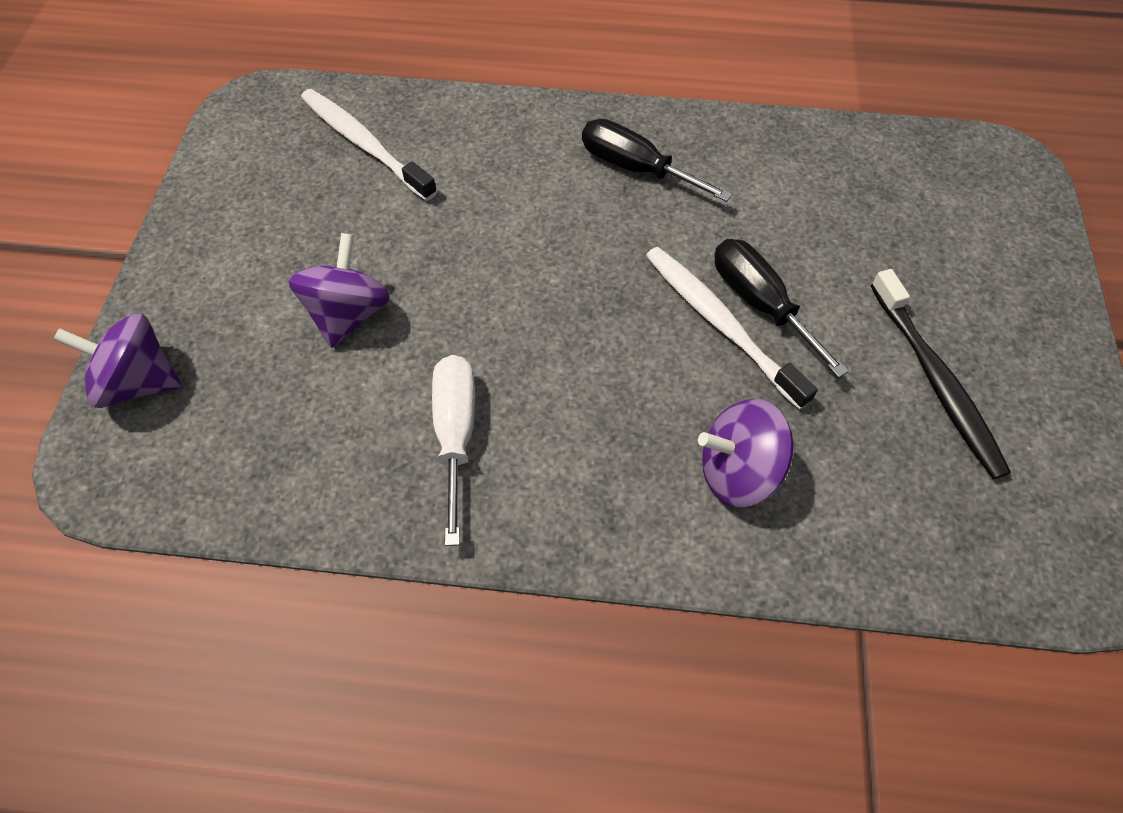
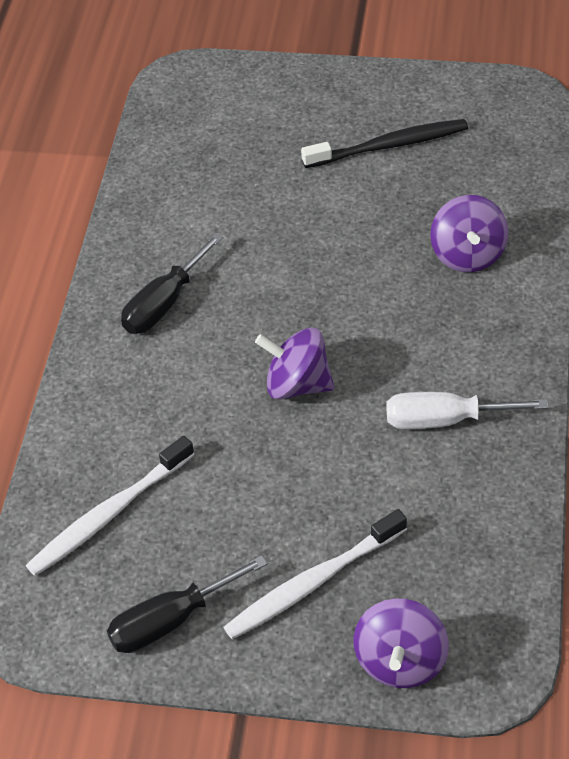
camera: 85 degrees left, 10 degrees down
(348, 314) = (324, 505): purple spinning top -> purple spinning top (297, 384)
(719, 323) = (337, 257): white toothbrush -> white toothbrush (312, 583)
(760, 303) = (318, 232): black screwdriver -> black screwdriver (171, 621)

